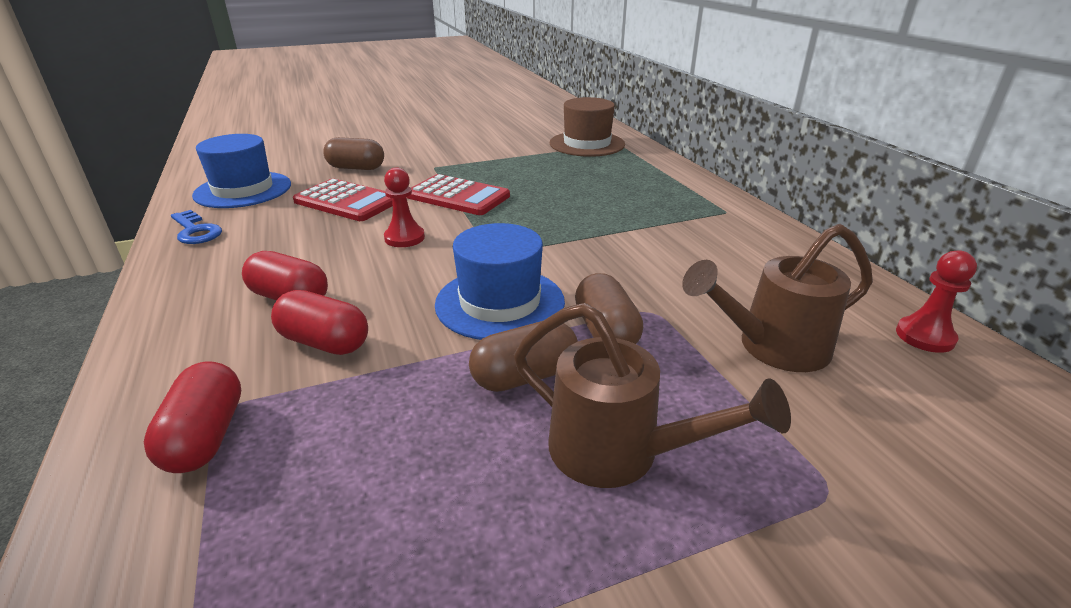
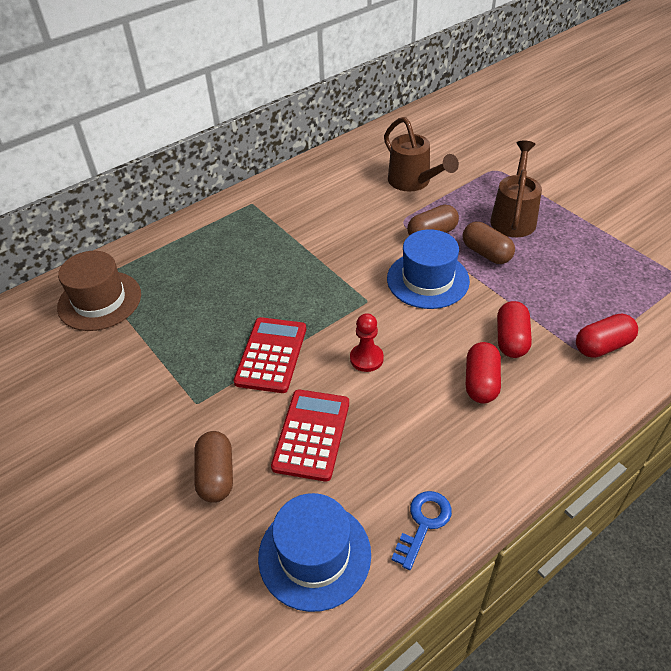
camera: 105 degrees left, 15 degrees up
(925, 336) = (378, 142): red pawn -> none

